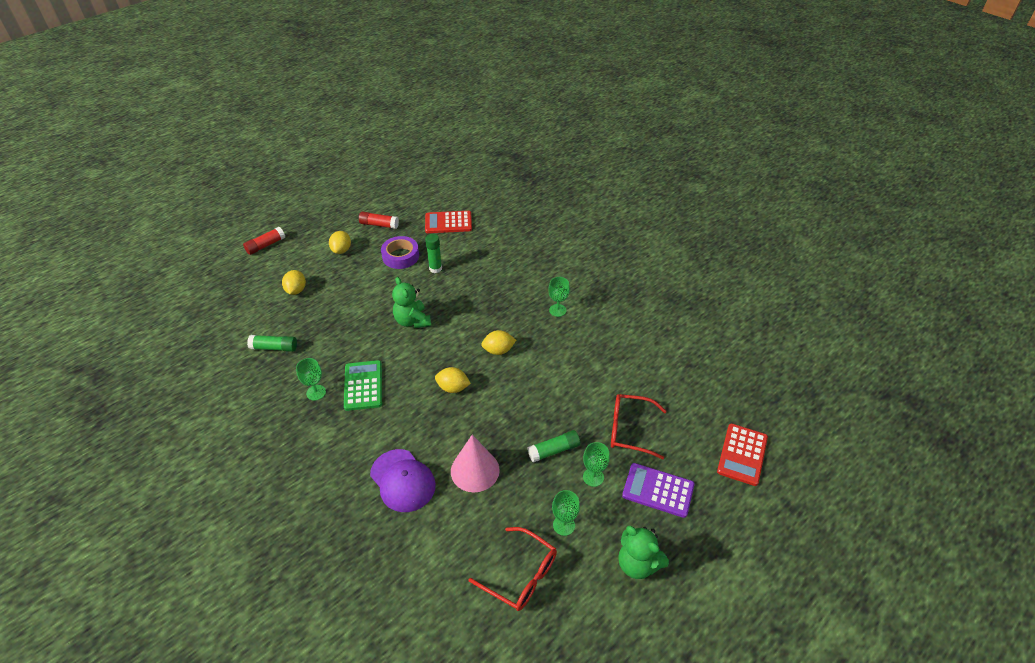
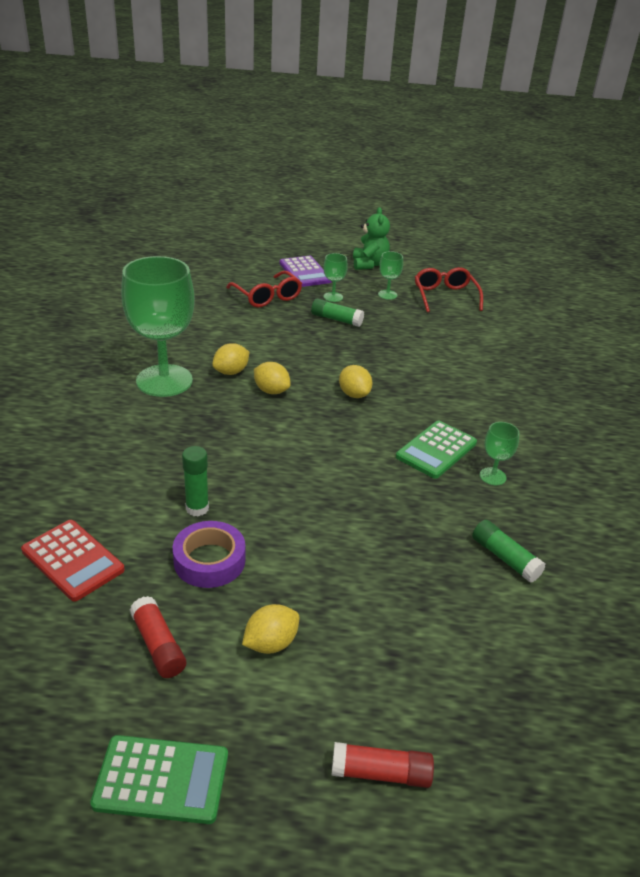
camera: 135 degrees left, 10 degrees down
(296, 290) = (407, 623): yellow lemon -> yellow lemon (231, 372)
(332, 204) = (161, 779): none -> green calculator
(402, 480) = (473, 372): purple cap -> none
(412, 321) = (310, 471): green teddy bear -> none
(475, 470) = (409, 344): pink cone -> none
(557, 310) = (164, 381): green goblet -> green goblet, size x2.35
(742, 454) = (226, 253): red calculator -> none

